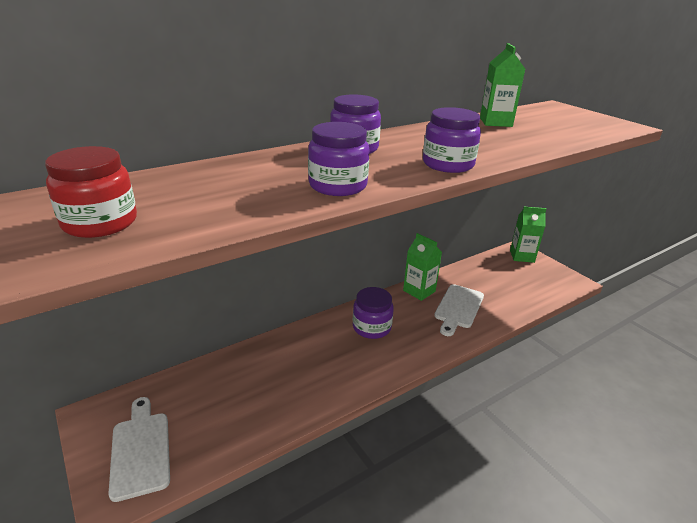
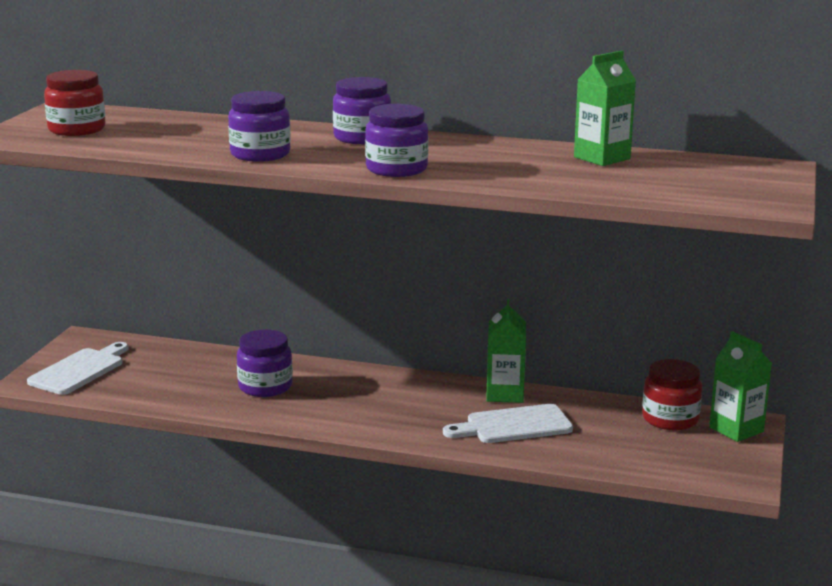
camera: 50 degrees right, 10 degrees down
(371, 327) = (385, 394): purple jar -> purple jar (265, 386)
(495, 265) = (670, 419): none -> red jar

